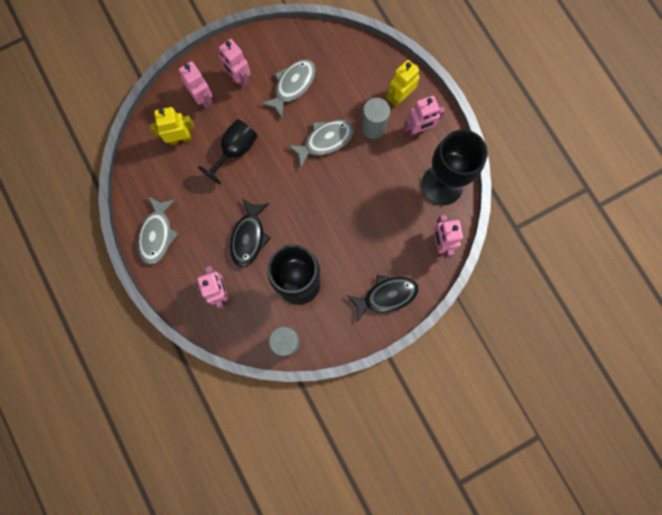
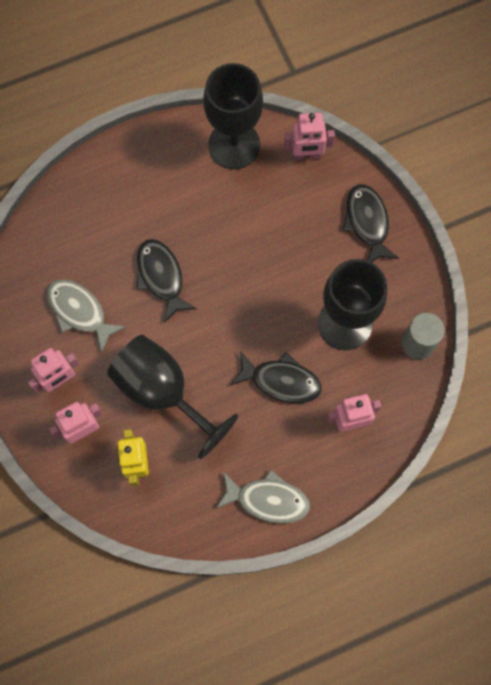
camera: 85 degrees left, 5 degrees down
(235, 151) = (162, 391): black goblet -> black goblet, size x1.53
(325, 141) = (161, 277): grey fish -> black fish
(373, 127) = (149, 217): grey cylinder -> none
(399, 97) = (113, 182): yellow robot -> none
(418, 130) = (159, 164): pink robot -> none

